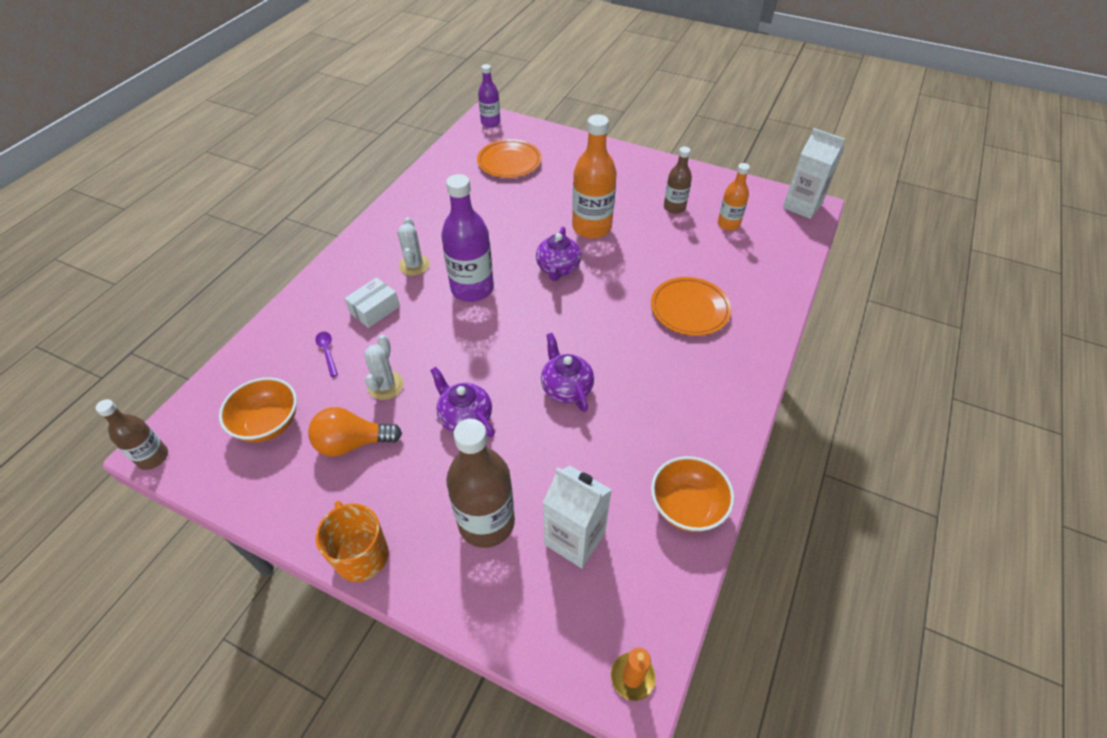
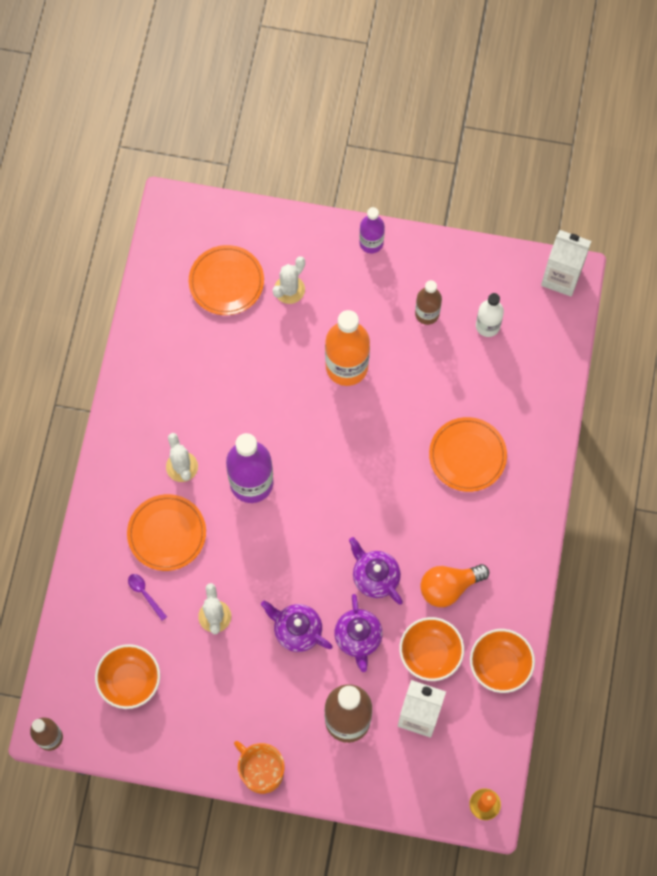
camera: 15 degrees left, 20 degrees up
(352, 443) = (211, 680): orange light bulb -> orange light bulb (449, 587)
(374, 309) = (167, 533): white box -> orange plate
(490, 123) = (180, 215): purple bottle -> purple bottle (371, 243)
(558, 268) = (328, 434): purple teapot -> purple teapot (358, 638)
(559, 174) = (289, 289): none -> white cactus
(606, 475) = (430, 654): none -> orange bowl
(728, 224) = (487, 326): orange bottle -> white bottle

